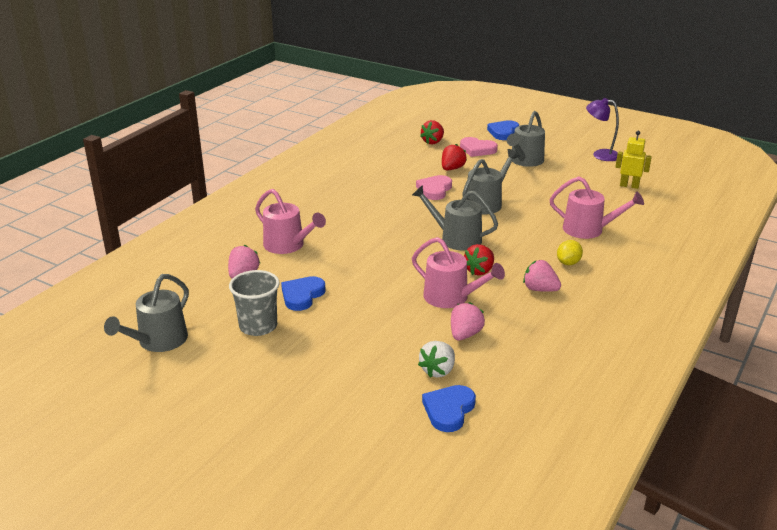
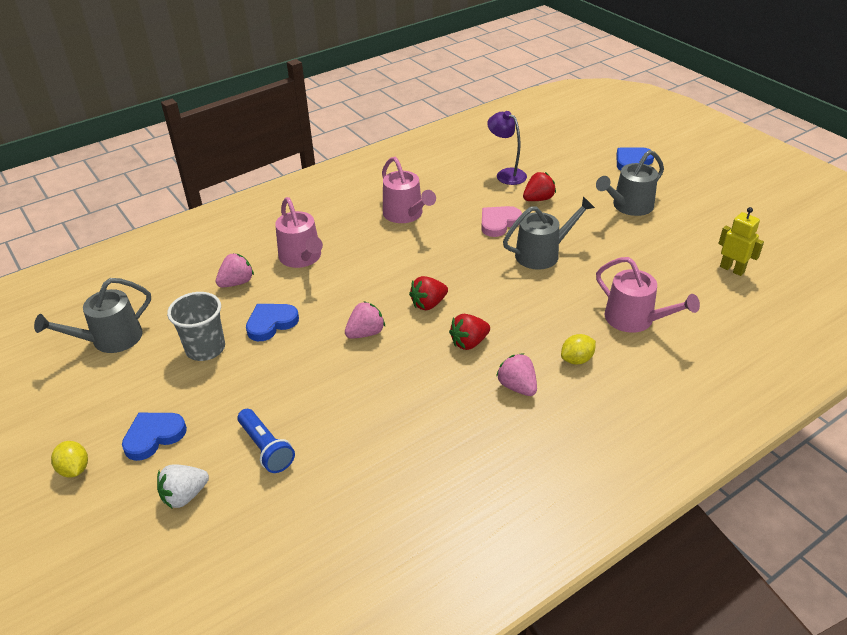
camera: 25 degrees right, 10 degrees up
(214, 439) = (74, 469): none -> yellow lemon
(376, 378) = (266, 448): none -> blue flashlight
(433, 142) = (543, 159): red strawberry -> red strawberry (428, 304)
(438, 370) = (332, 459): white strawberry -> white strawberry (185, 496)
(449, 410) = (305, 514): blue heart -> blue heart (154, 436)
(451, 297) = (413, 369): pink watering can -> pink watering can (405, 214)
(456, 238) = (475, 293): grey watering can -> none
(465, 334) = (393, 422): pink strawberry -> pink strawberry (365, 333)
(477, 149) = (585, 179): pink heart -> none
(600, 155) = (728, 216): purple lamp -> purple lamp (506, 174)

